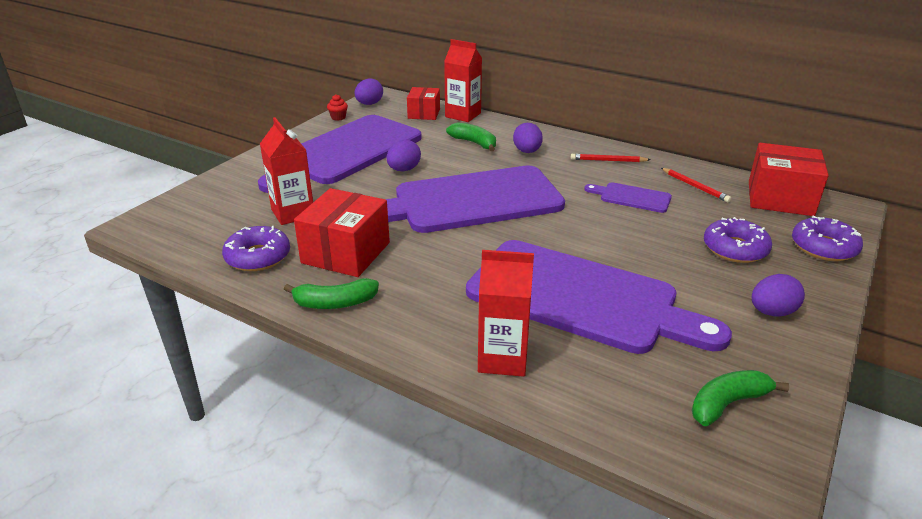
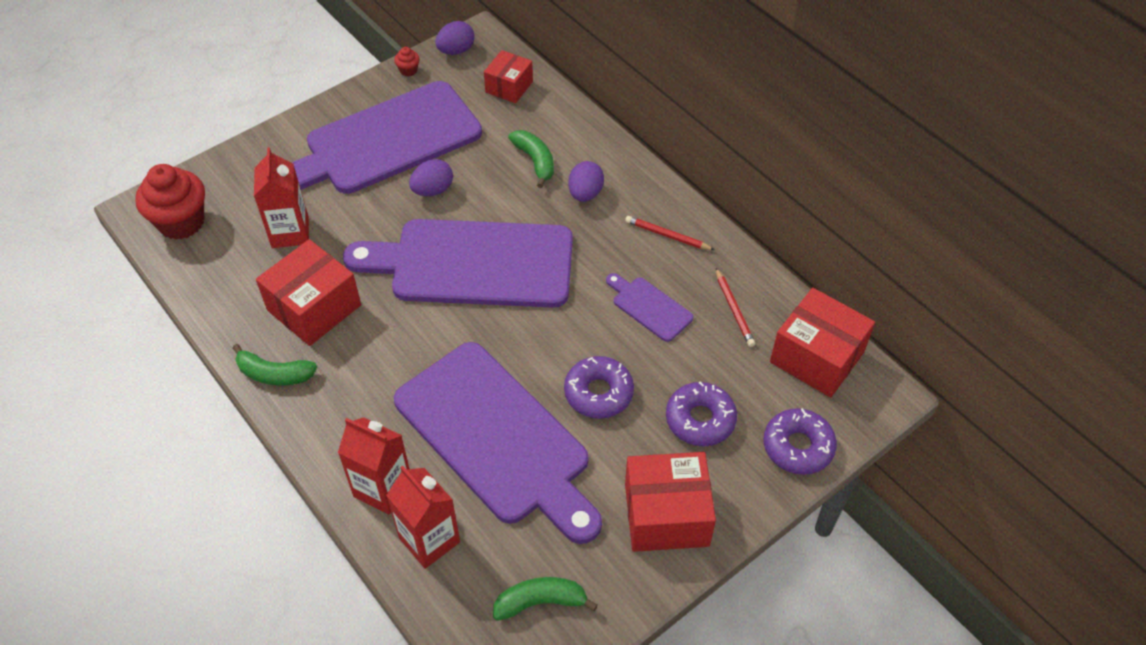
camera: 20 degrees right, 20 degrees up
(182, 226) = (181, 222): none -> red cupcake
(258, 257) = (233, 289): purple donut -> purple donut (598, 393)
(463, 115) = (553, 101): red carton -> red carton (429, 540)
(772, 312) = (666, 515): purple egg -> red box

